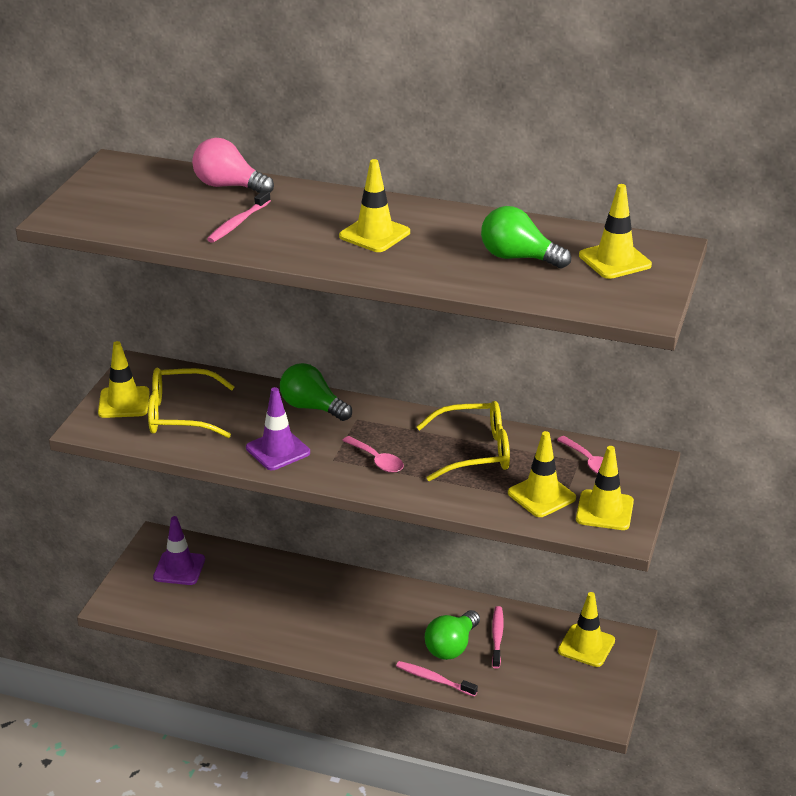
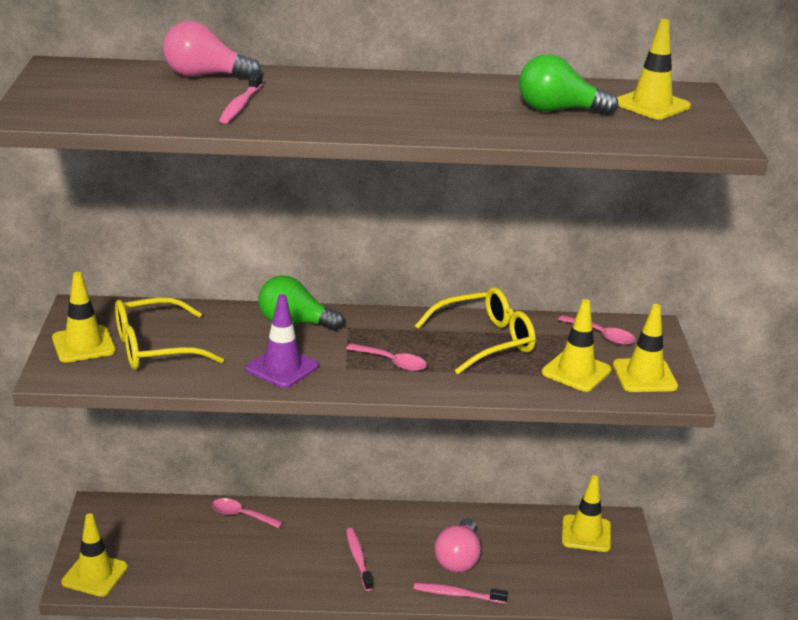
camera: 20 degrees left, 5 degrees down
(179, 568) = (136, 532): purple traffic cone -> none
(275, 569) = (241, 515): none -> pink spoon
(374, 234) = (396, 103): yellow traffic cone -> yellow traffic cone (95, 575)
(451, 646) = (458, 559): green light bulb -> pink light bulb
(497, 637) = (497, 541): pink toothbrush -> pink toothbrush (358, 559)

